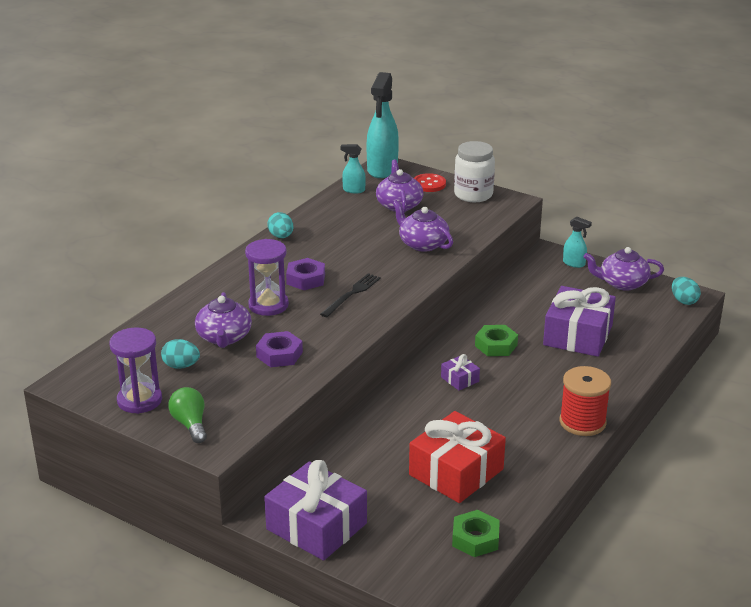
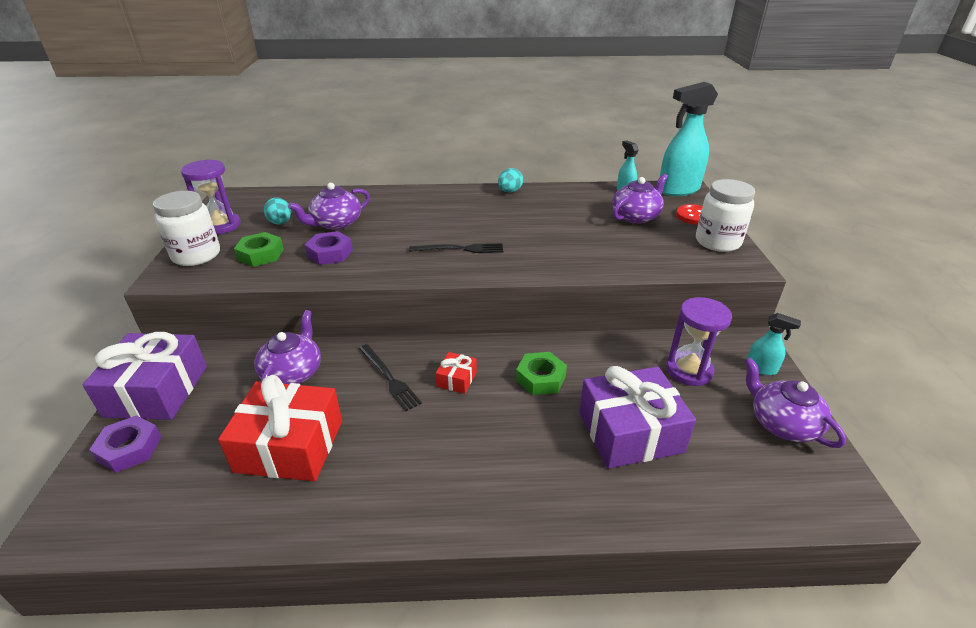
camera: 55 degrees right, 5 degrees up
(190, 424) = (196, 255): green light bulb -> white jar
(268, 305) = (401, 222): purple hourglass -> purple hourglass (689, 370)
(306, 279) = (459, 222): purple nut -> purple nut (130, 448)
(422, 244) = (590, 250): purple teapot -> purple teapot (293, 372)
(426, 408) = (389, 378): none -> black fork
(459, 379) = (456, 379): purple gift -> red gift
(475, 539) = (169, 515): green nut -> green nut (261, 254)
(574, 263) = (761, 369): turquoise spray bottle -> turquoise spray bottle turned 60 degrees counterclockwise
(582, 422) = (458, 514): red spool -> none
(684, 301) = (832, 501): turquoise egg -> none

